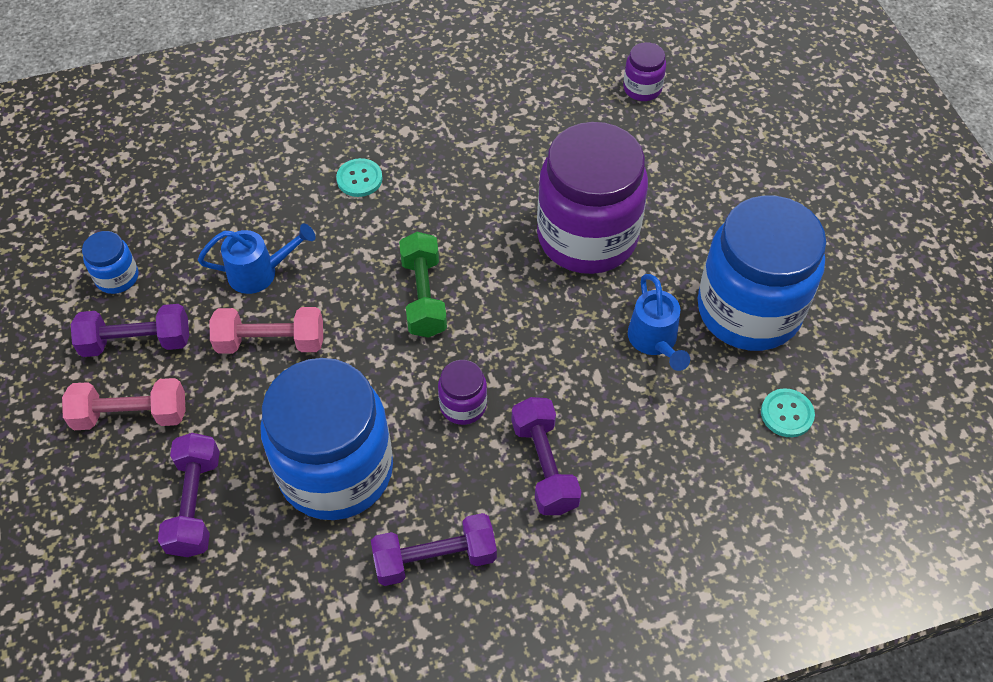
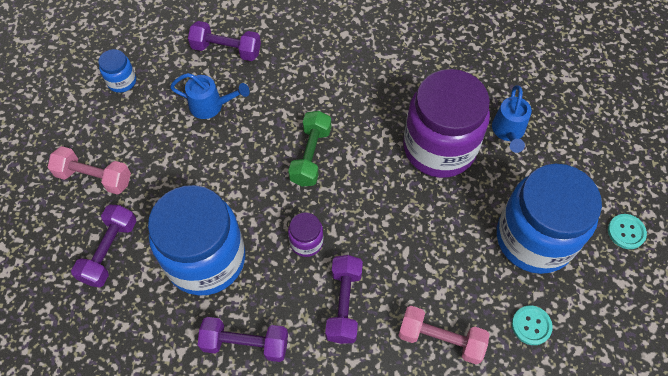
camera: 20 degrees right, 5 degrees up
(137, 342) = (117, 129): purple dumbbell -> purple dumbbell (226, 50)
(271, 342) = (199, 156): pink dumbbell -> pink dumbbell (440, 339)
(359, 179) = (301, 59): turquoise button -> turquoise button (626, 232)
(642, 88) = (522, 50): purple jar -> none
(654, 341) = (456, 239): blue watering can -> blue watering can (508, 131)

